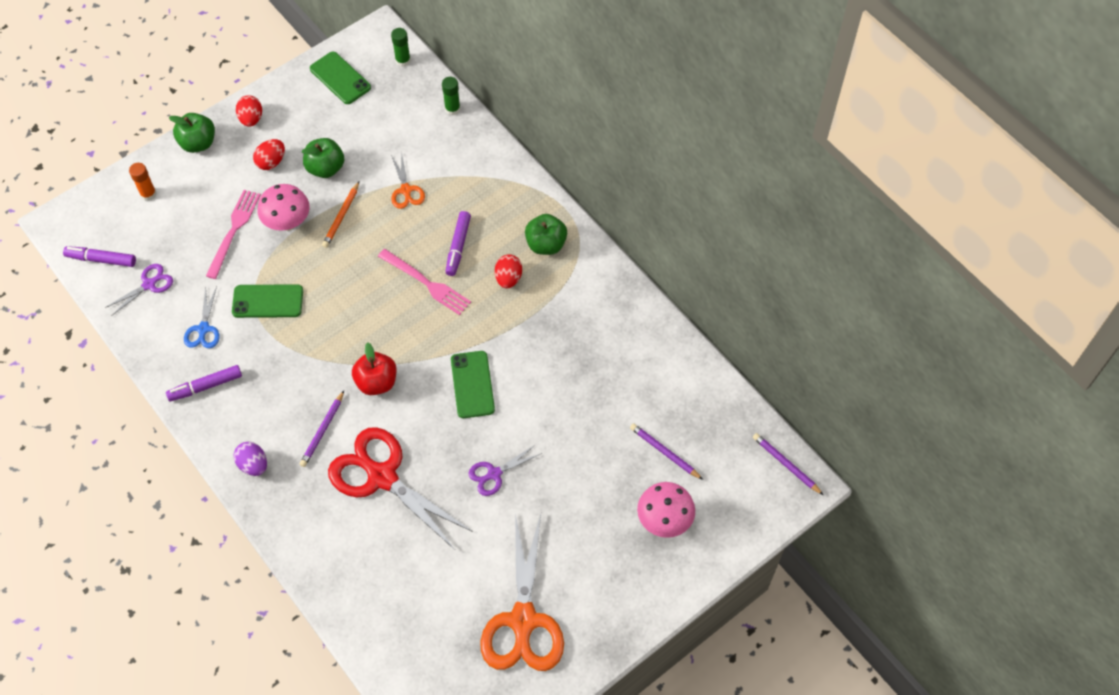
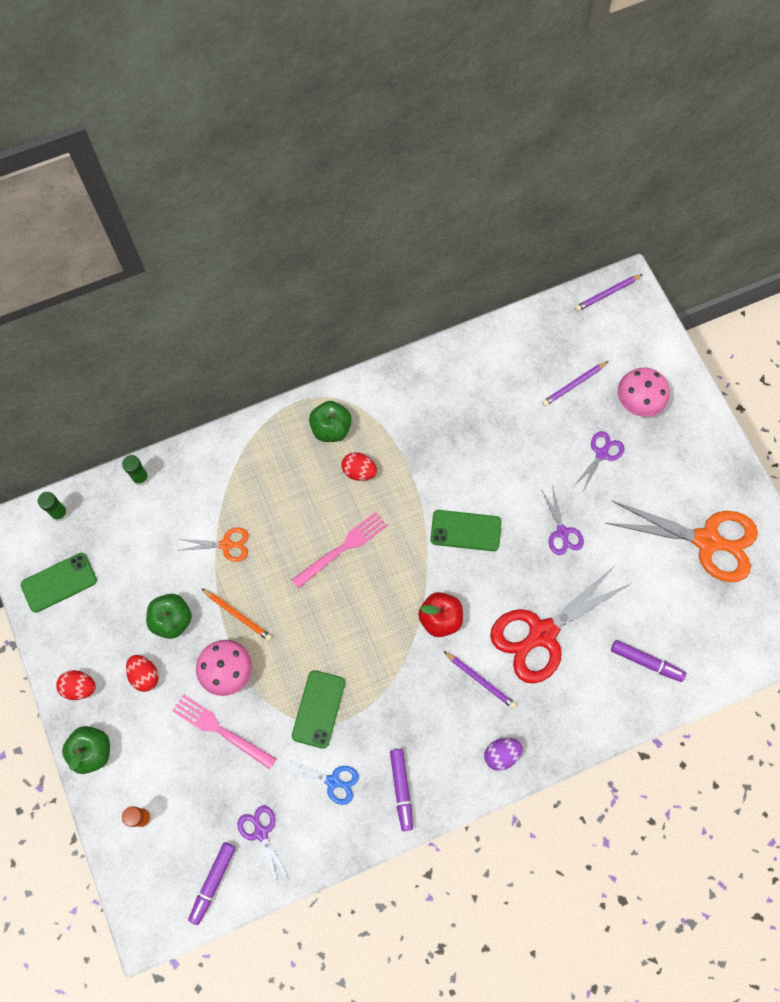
camera: 75 degrees left, 10 degrees up
(458, 246) = (309, 509): purple marker -> purple marker (646, 662)
(593, 495) = (602, 453): none -> purple scissors

